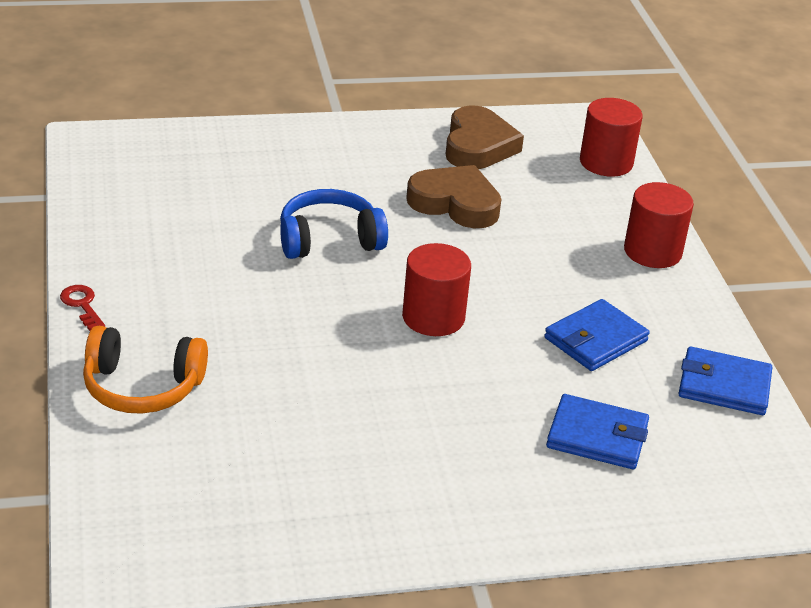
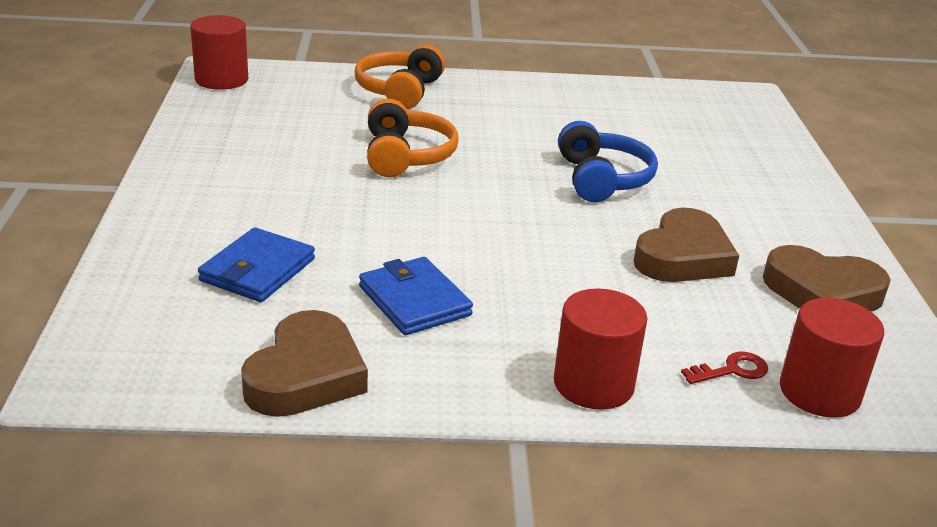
camera: 100 degrees right, 5 degrees down
(82, 305) = (504, 79): red key -> red key (732, 370)
(325, 366) = (406, 156): none -> orange headphones
(433, 317) = (469, 213): red cylinder -> red cylinder (221, 79)
(724, 385) = (306, 375): blue wallet -> brown heart

